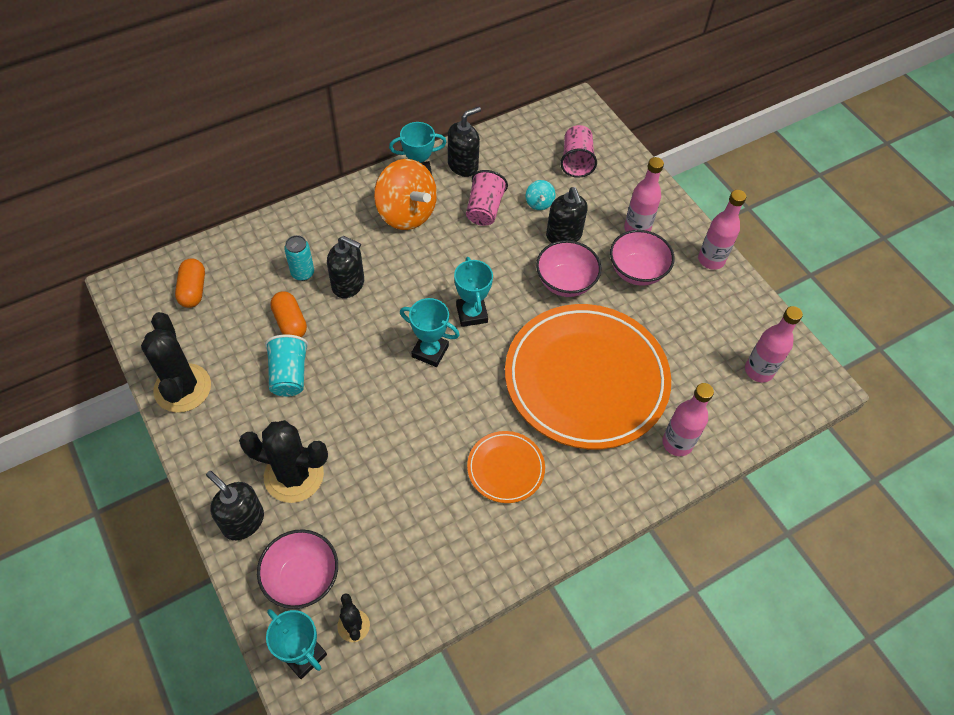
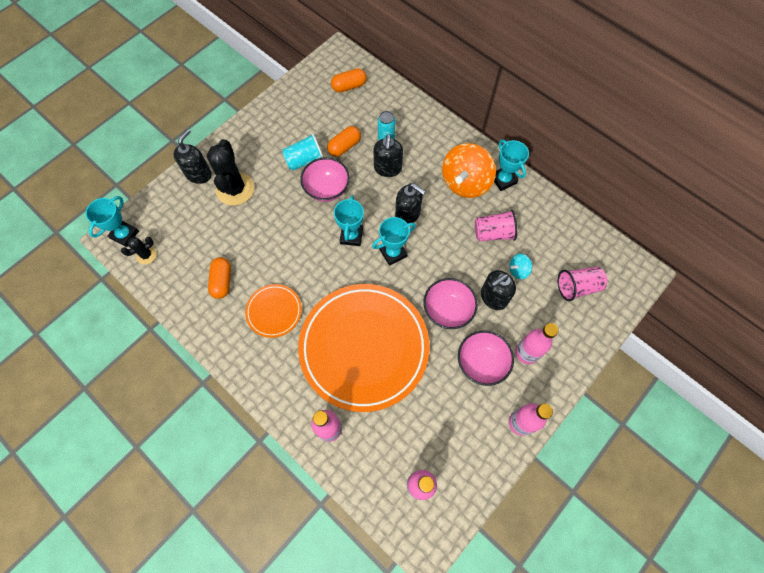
camera: 75 degrees right, 10 degrees up
(182, 388) = (277, 109): black cactus -> none
(302, 578) = (170, 218): pink bowl -> pink bowl (327, 189)
(438, 525) = (222, 281): none -> orange capsule
(463, 165) = (530, 205): black soap dispenser -> black soap dispenser (408, 214)

